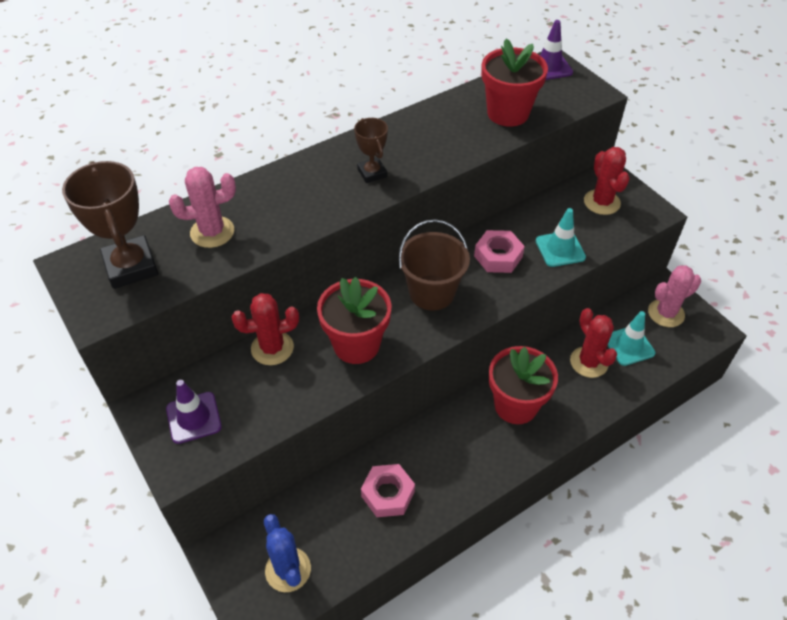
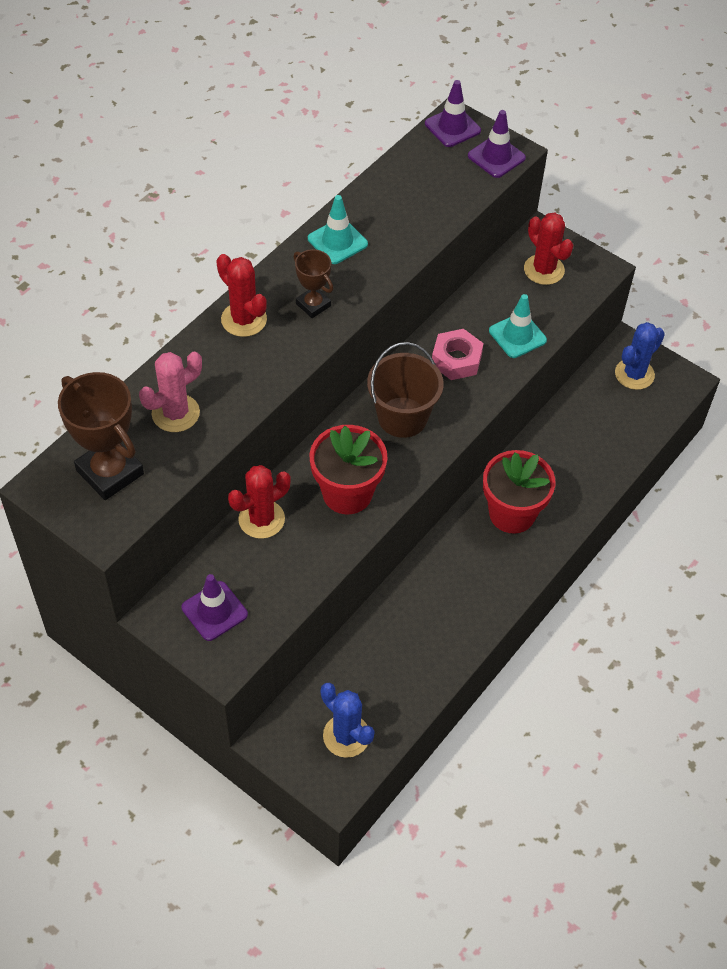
camera: 20 degrees left, 5 degrees up
(388, 494) = (416, 637): pink nut -> none
(508, 113) = (429, 198): red flower pot -> none
(579, 94) = (496, 157): none -> purple traffic cone
(589, 362) = (571, 448): red cactus -> red cactus (244, 319)
(629, 346) = (606, 420): turquoise traffic cone -> turquoise traffic cone (337, 241)
(666, 313) = (634, 374): pink cactus -> blue cactus

